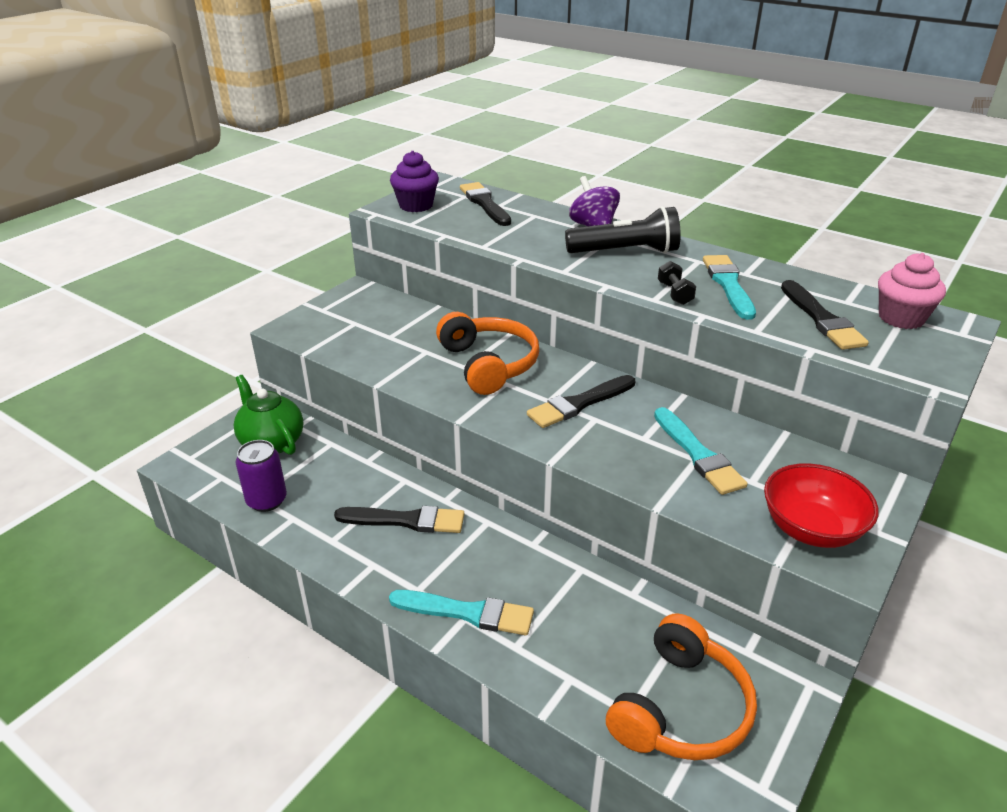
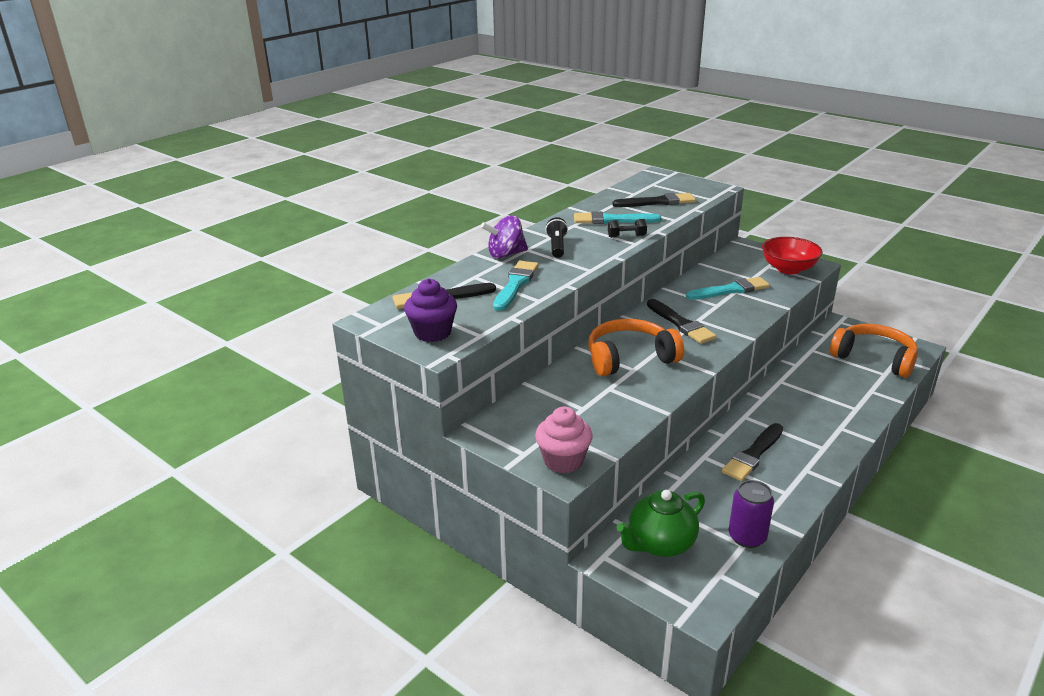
camera: 85 degrees left, 5 degrees down
(406, 520) = (753, 454): black brush -> black brush turned 150 degrees counterclockwise
(467, 613) = (836, 426): turquoise brush -> turquoise brush (515, 284)
(625, 252) = (557, 246): black flashlight -> black flashlight, size x0.62
(901, 318) = (653, 184): pink cupcake -> pink cupcake (563, 461)

